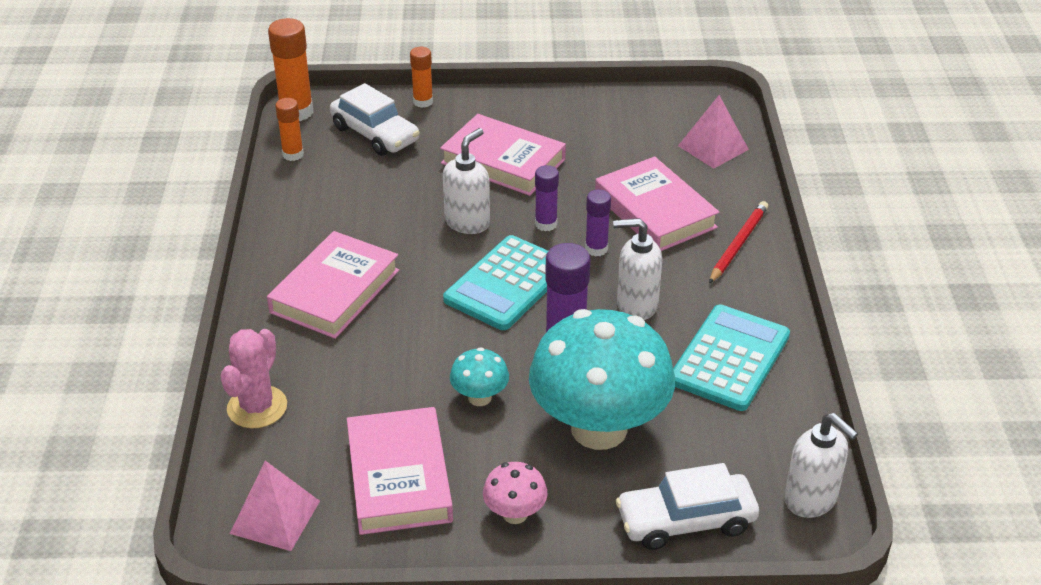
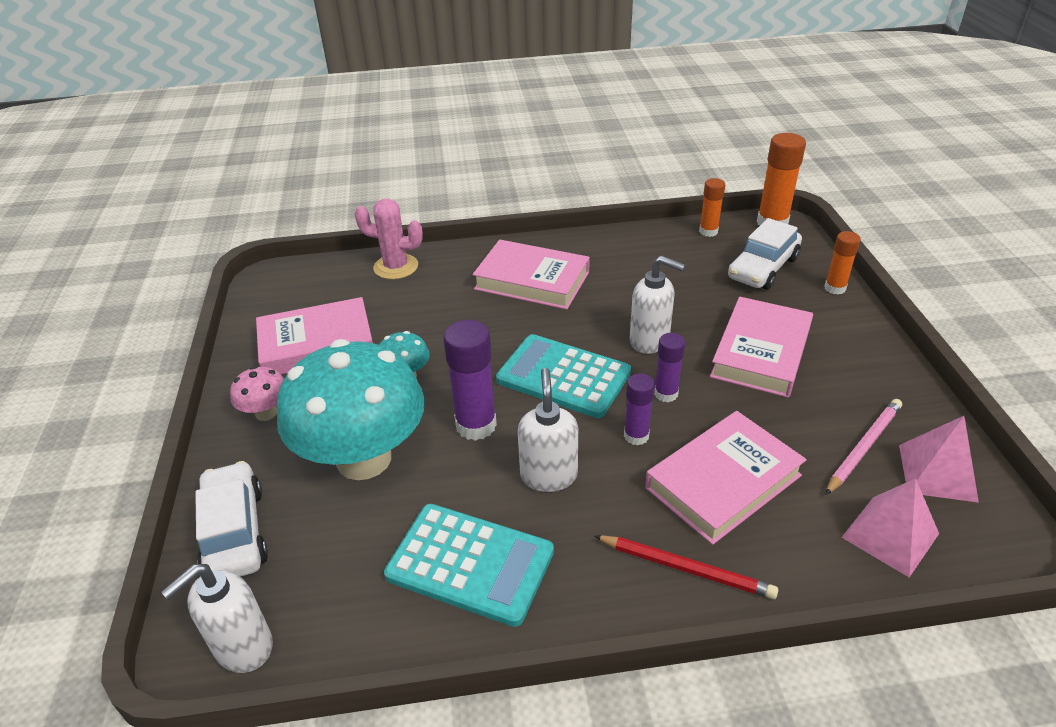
camera: 85 degrees right, 0 degrees up
(275, 517) = (286, 293): pink pyramid -> pink pyramid (937, 472)
(627, 137) = (863, 447): none -> pink pencil

